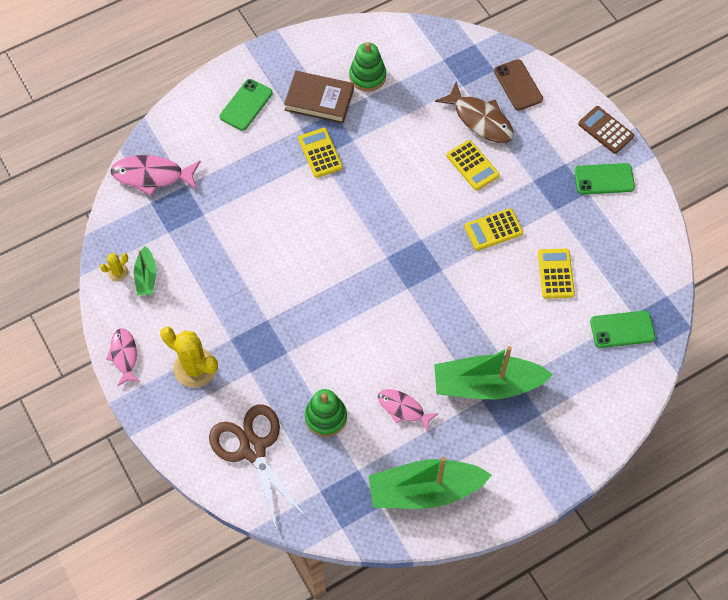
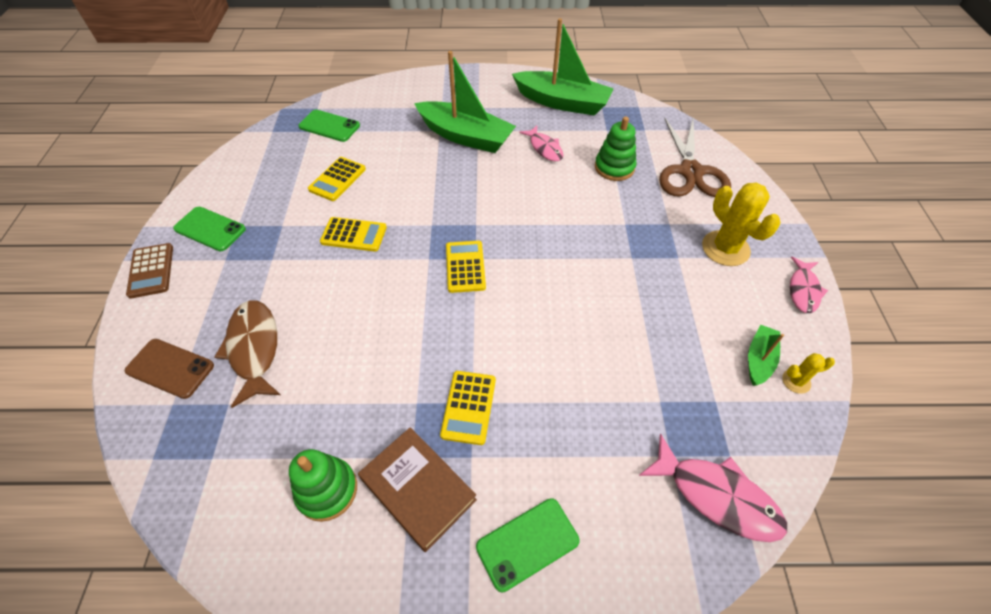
camera: 150 degrees left, 10 degrees down
(472, 165) = (313, 303): yellow calculator -> yellow calculator (465, 267)
(518, 85) = (170, 368): brown phone -> brown phone turned 75 degrees counterclockwise

